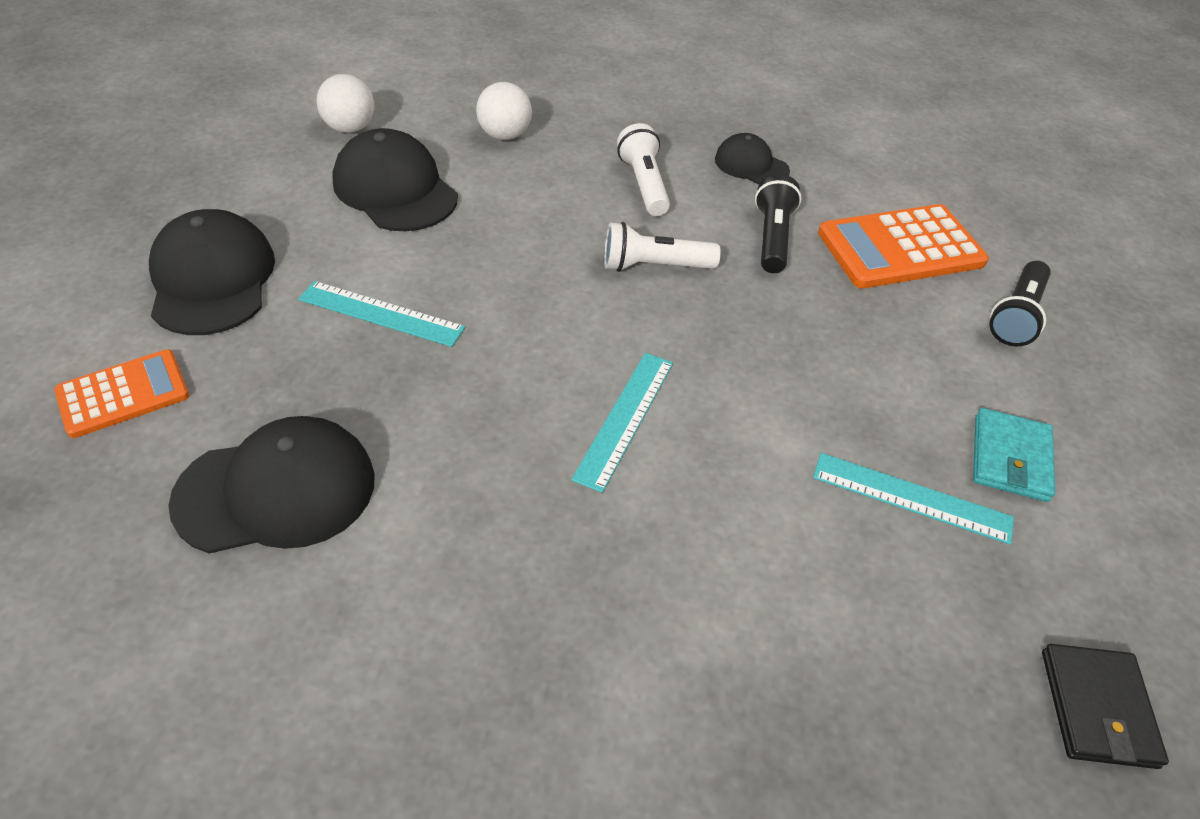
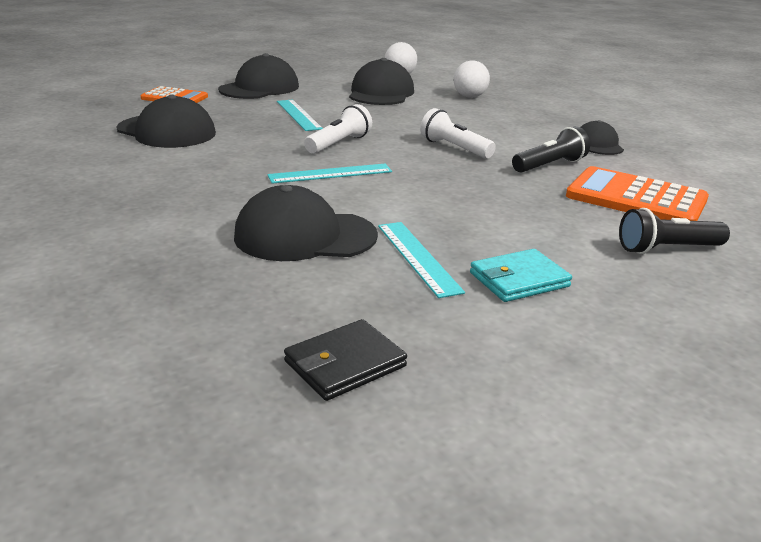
camera: 50 degrees right, 20 degrees down
(643, 184) = (511, 129): white flashlight -> white flashlight (339, 144)
(787, 558) = (305, 236): none -> black cap

